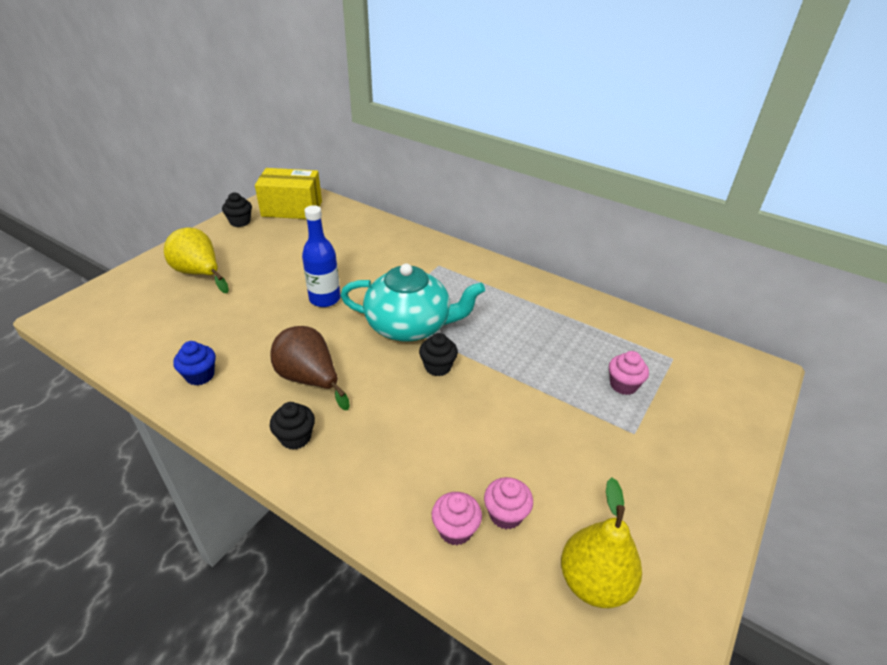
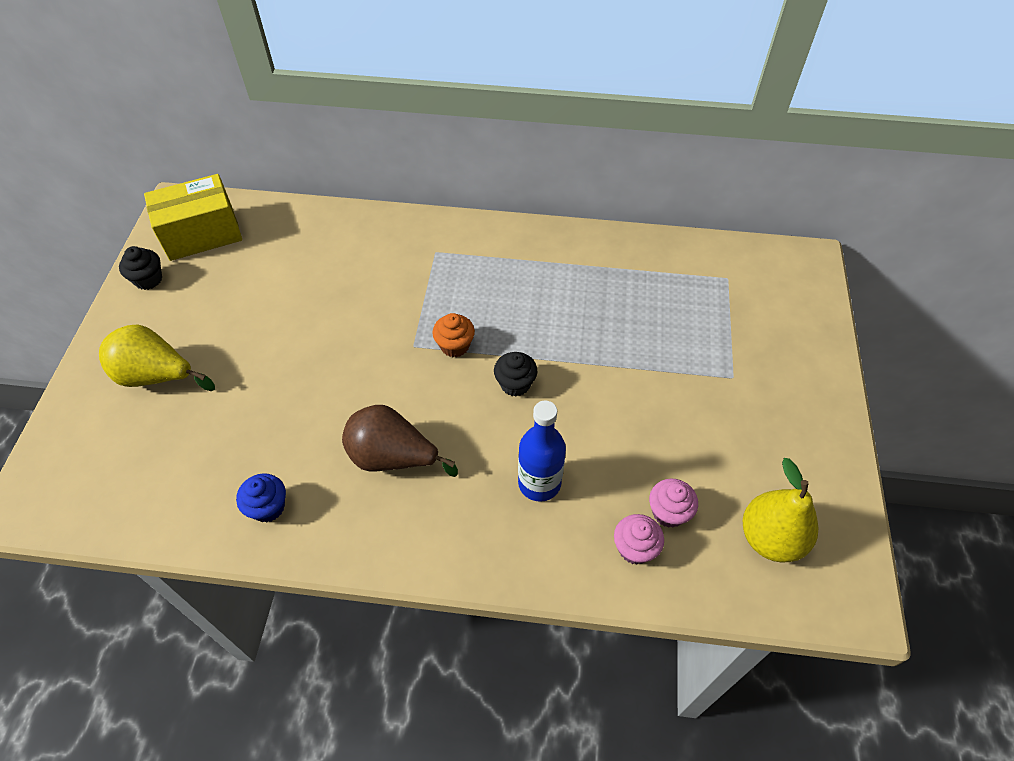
camera: 25 degrees left, 15 degrees up
(295, 437) = (426, 529): black cupcake -> none
(325, 299) = (337, 350): blue bottle -> blue bottle (539, 483)
(409, 326) = (454, 346): turquoise teapot -> orange cupcake
(623, 385) = (699, 328): pink cupcake -> none

